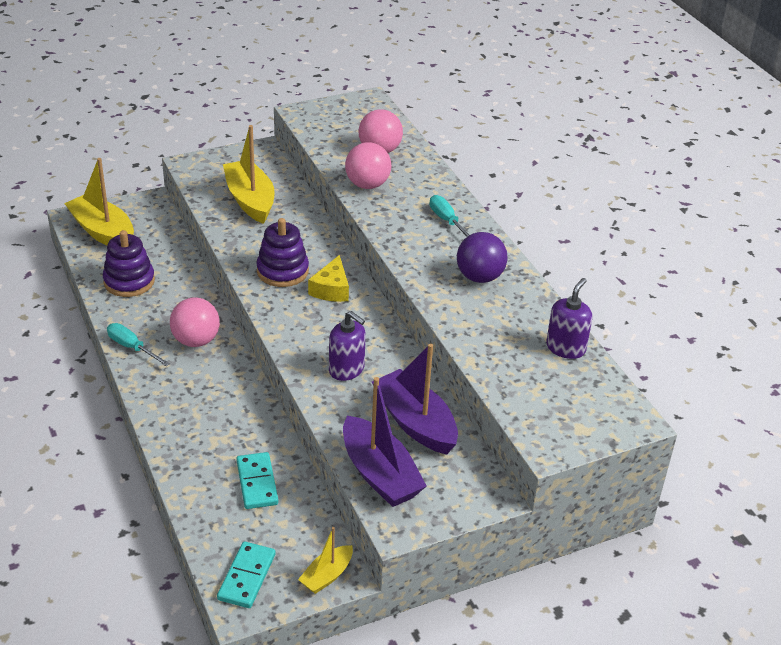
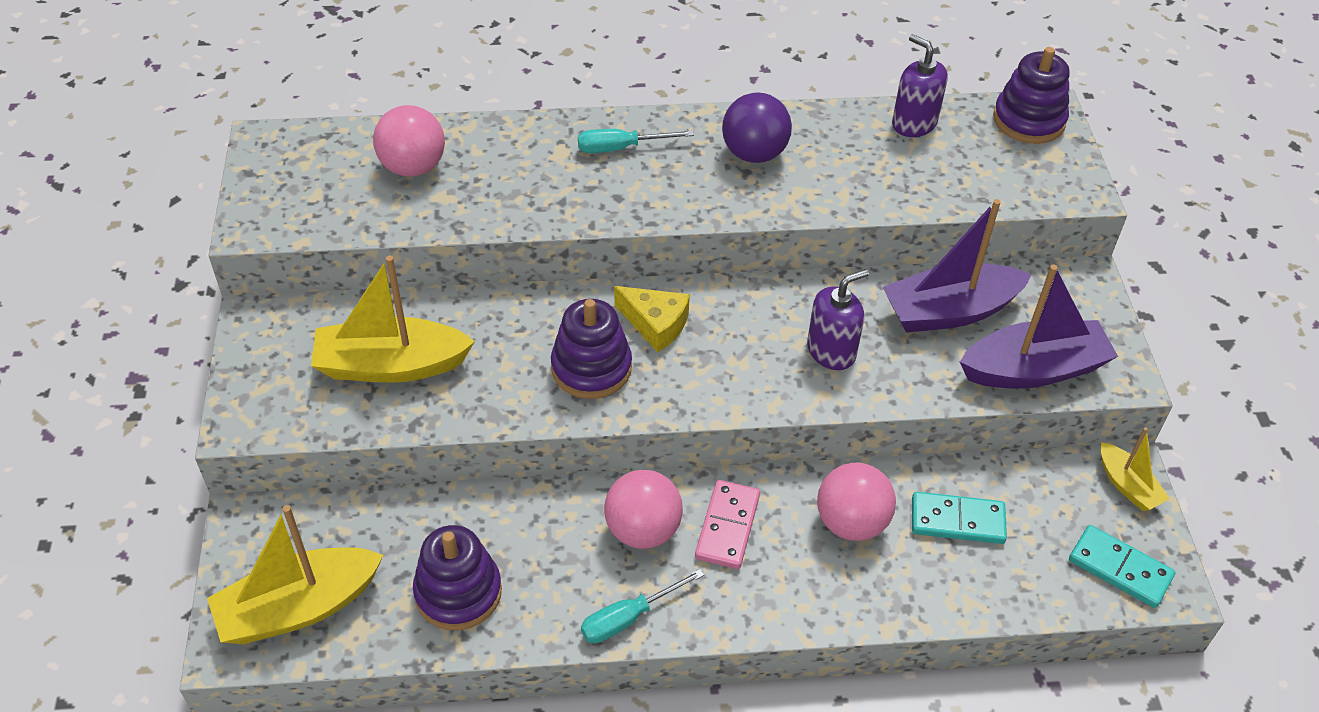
camera: 70 degrees left, 10 degrees up
(211, 375) = (727, 527): none -> pink domino
(367, 185) = (494, 202): pink ball -> pink ball (851, 522)
(614, 410) = (1028, 120): none -> purple stacking toy

